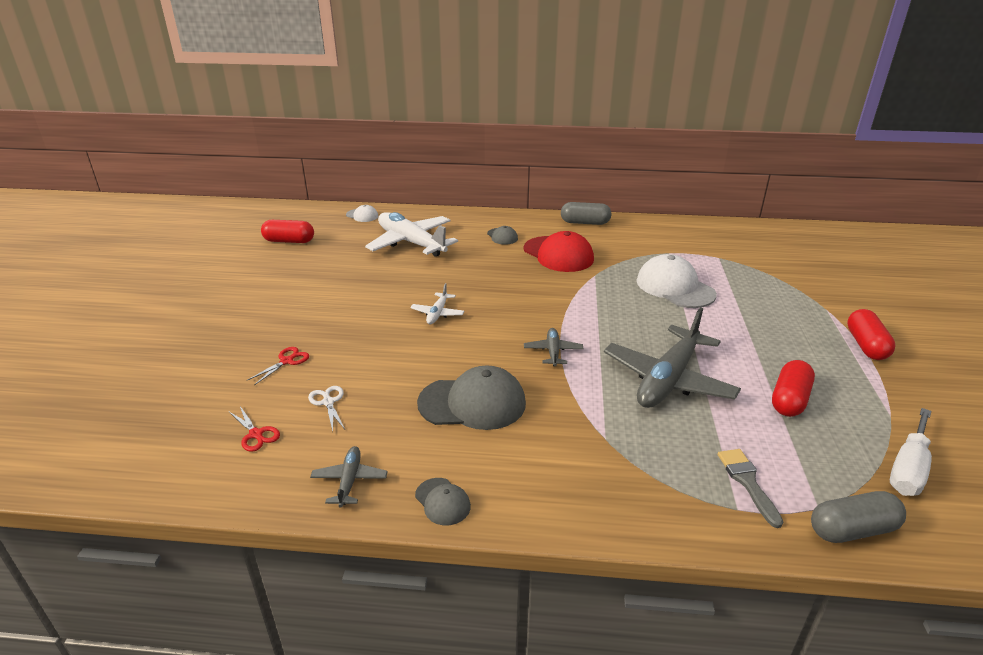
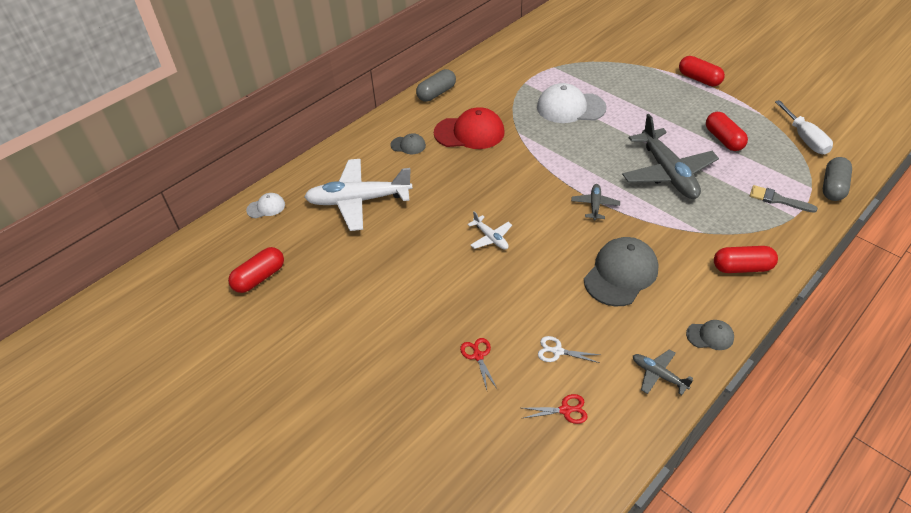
camera: 50 degrees left, 15 degrees up
(553, 352) = (595, 205): grey plane -> grey plane turned 60 degrees clockwise
(583, 490) = (742, 267): none -> red capsule

